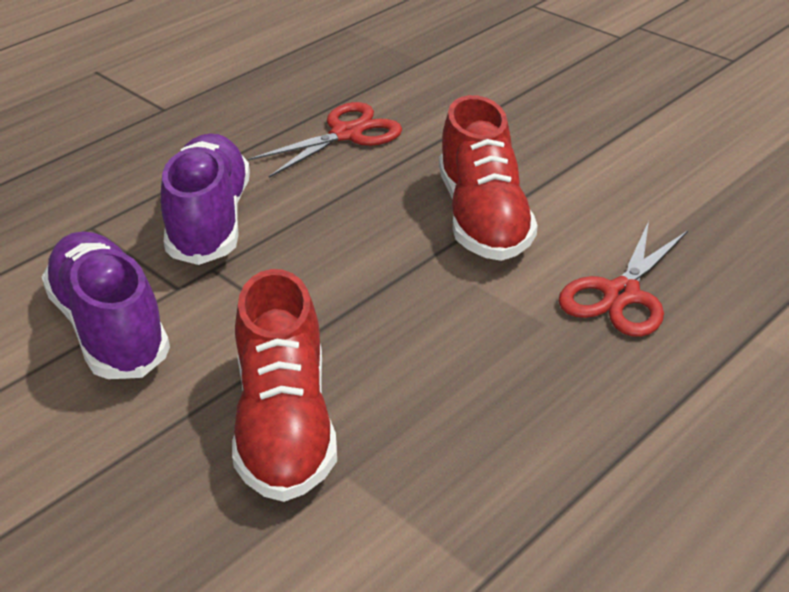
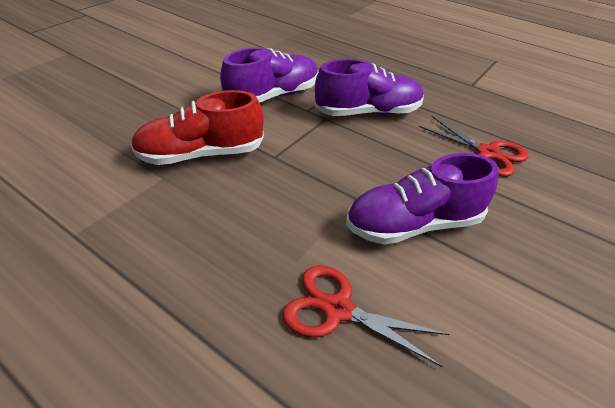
camera: 80 degrees right, 5 degrees up
(483, 218) = (413, 224): red shoe -> purple shoe

